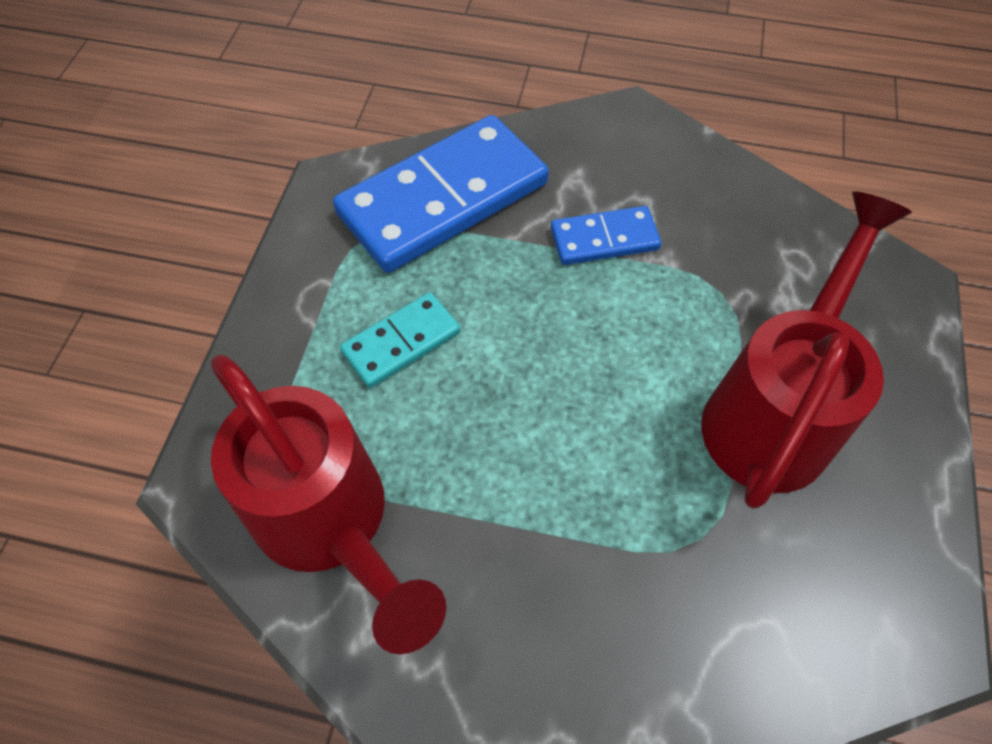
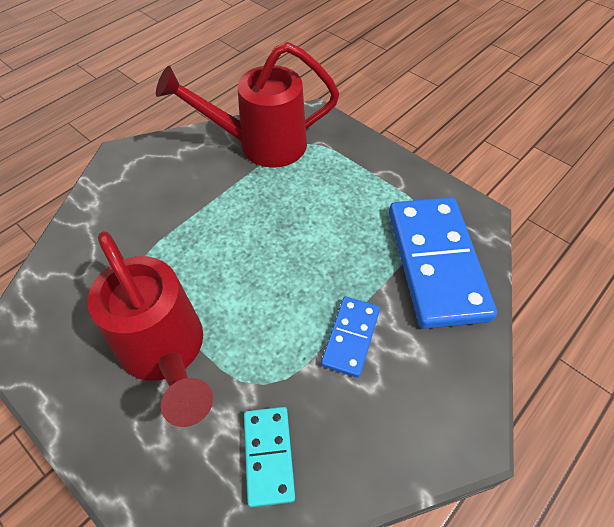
camera: 120 degrees right, 5 degrees down
(401, 342) = (339, 202): turquoise domino -> turquoise domino (268, 456)

